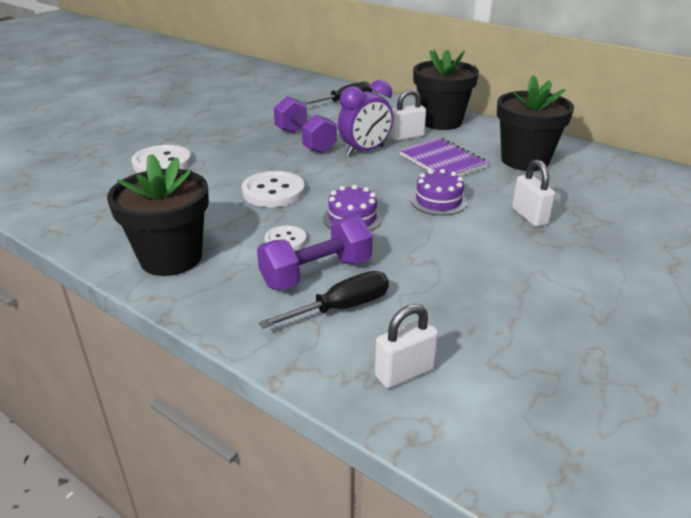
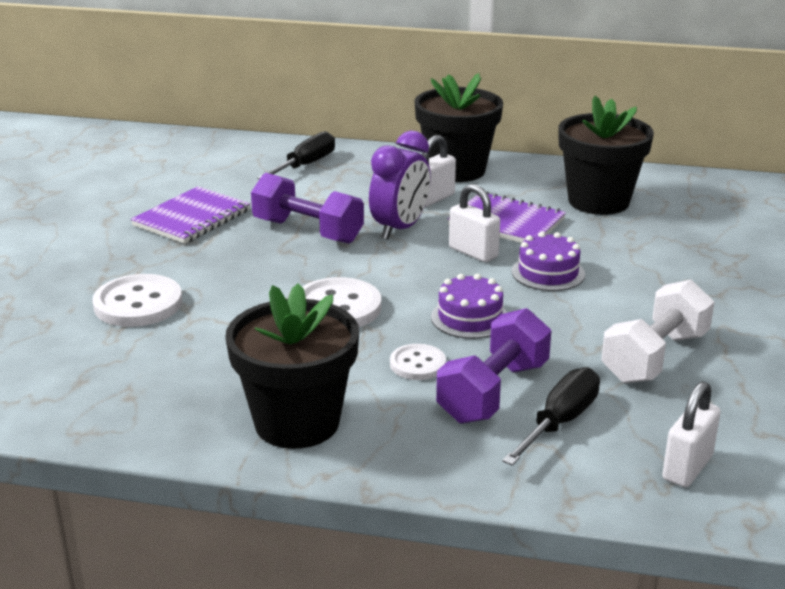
camera: 25 degrees left, 5 degrees down
(245, 120) = (192, 218): none -> purple notebook
(461, 280) = (655, 357): none -> white dumbbell
(529, 216) = (661, 268): white padlock -> white padlock (473, 252)

